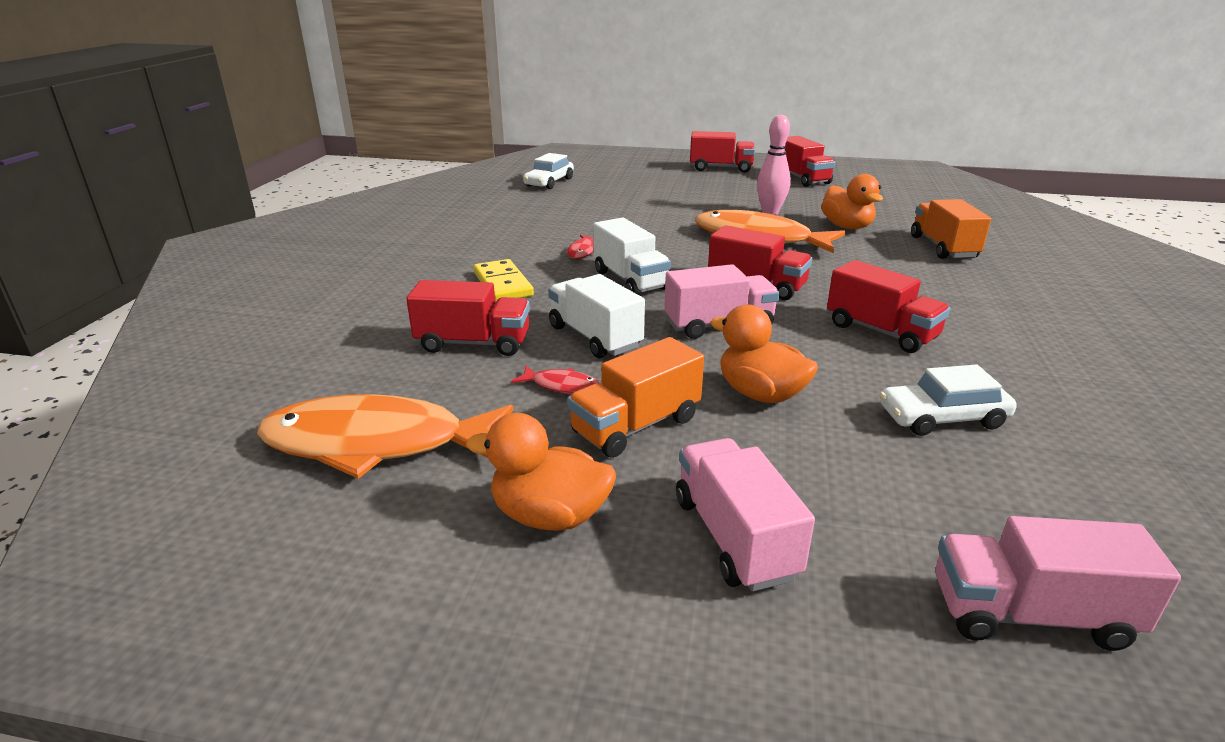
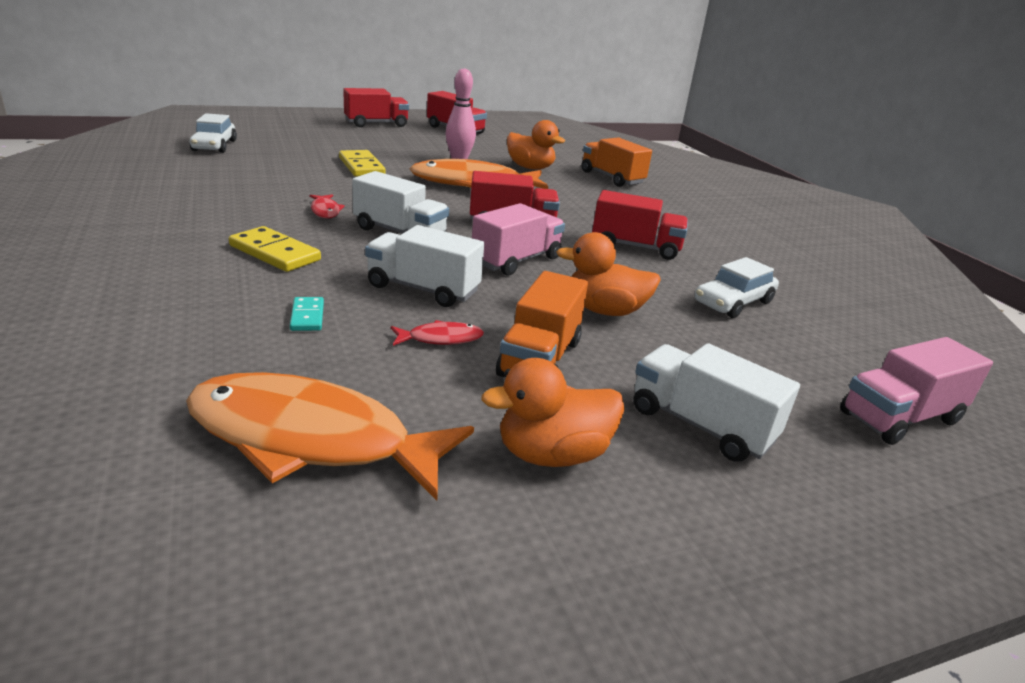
camera: 35 degrees left, 0 degrees up
(376, 444) = (311, 439): orange fish -> orange fish turned 45 degrees clockwise
(473, 343) = (307, 316): red truck -> turquoise domino
(660, 211) = (361, 166): none -> yellow domino
(734, 537) = (700, 425): pink truck -> white truck

